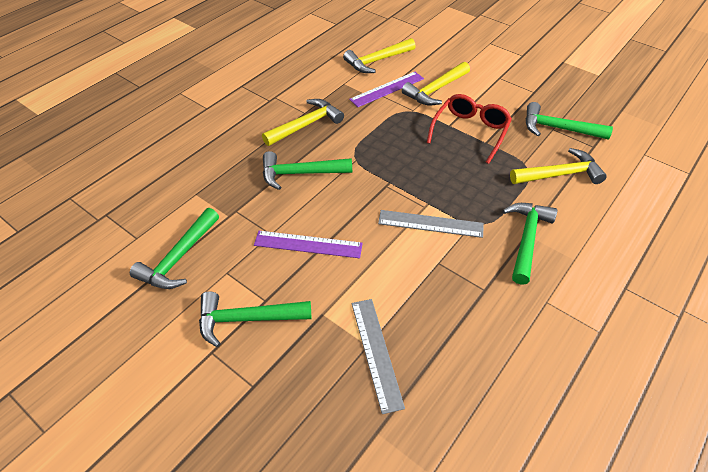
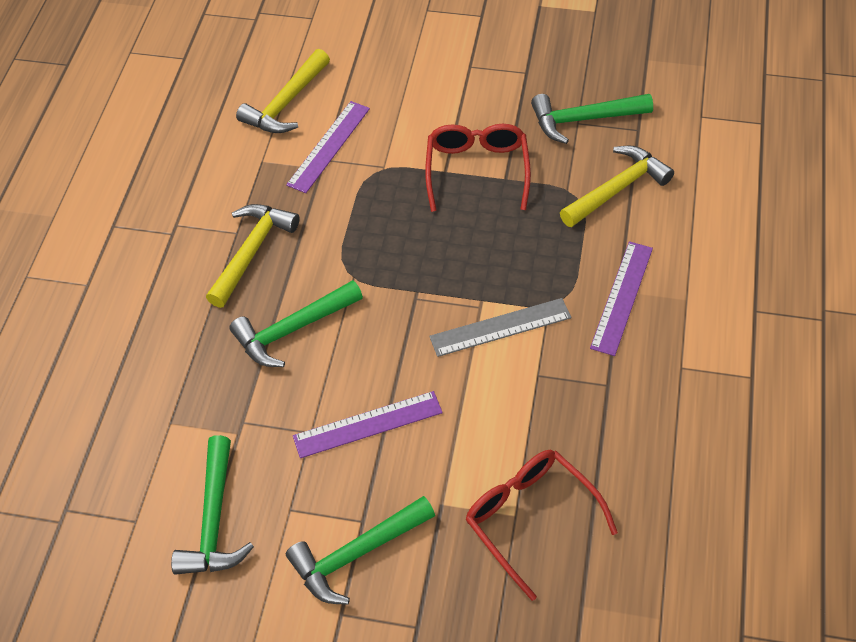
camera: 25 degrees left, 5 degrees up
(376, 352) = (530, 519): grey ruler -> red glasses
(435, 90) = (396, 121): yellow hammer -> none
(526, 239) = (622, 297): green hammer -> purple ruler

